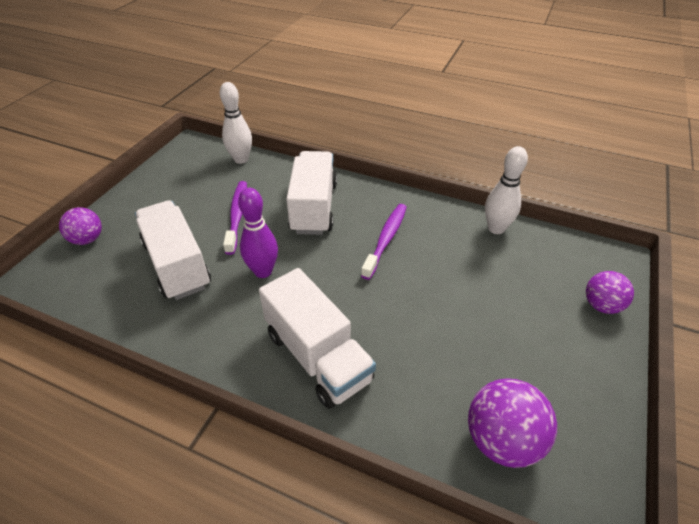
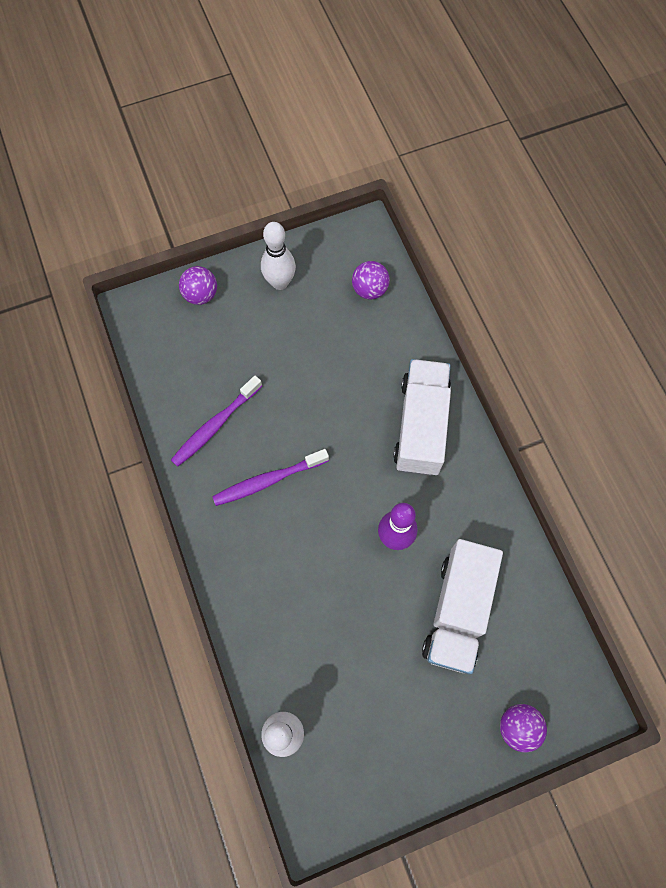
camera: 135 degrees left, 25 degrees up
(237, 216) = (362, 632): purple toothbrush -> purple toothbrush (215, 425)
(314, 207) = (285, 577): white truck -> none
(496, 228) = (172, 410): white bowling pin -> white bowling pin (280, 282)
(502, 440) = (369, 289): purple ball -> purple ball, size x0.65

